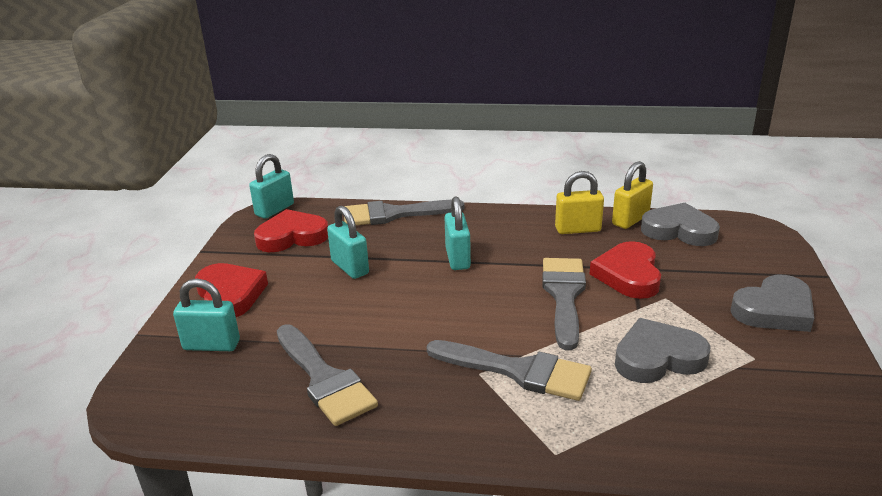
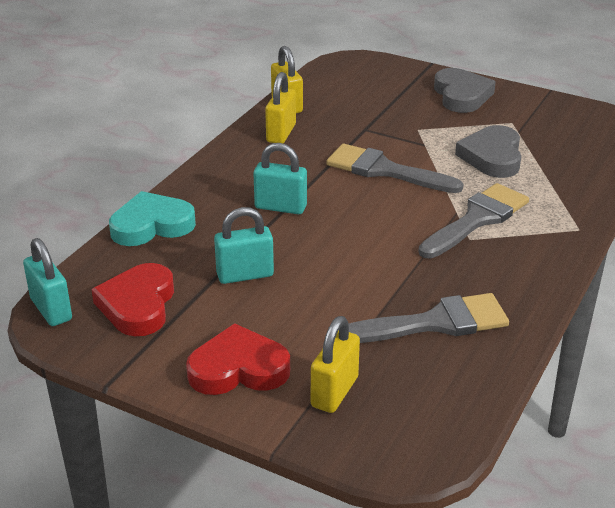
camera: 70 degrees left, 5 degrees up
(211, 345) = (334, 392): turquoise padlock -> yellow padlock
(394, 214) = (151, 225): grey brush -> turquoise heart
(628, 275) = (375, 133): red heart -> none
(679, 230) = (323, 91): grey heart -> none

